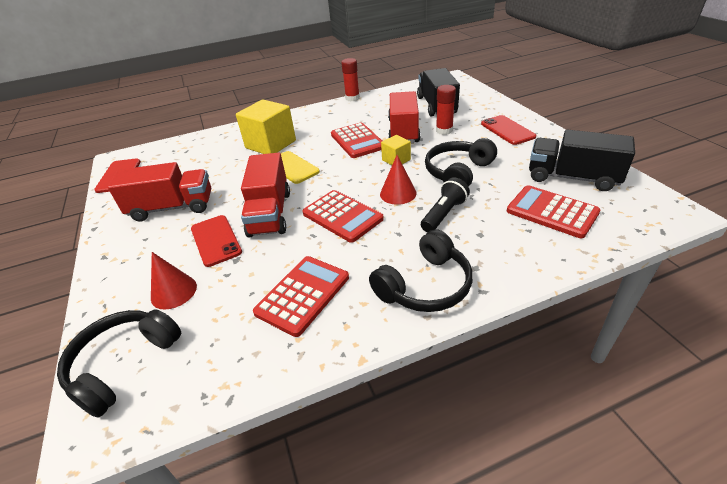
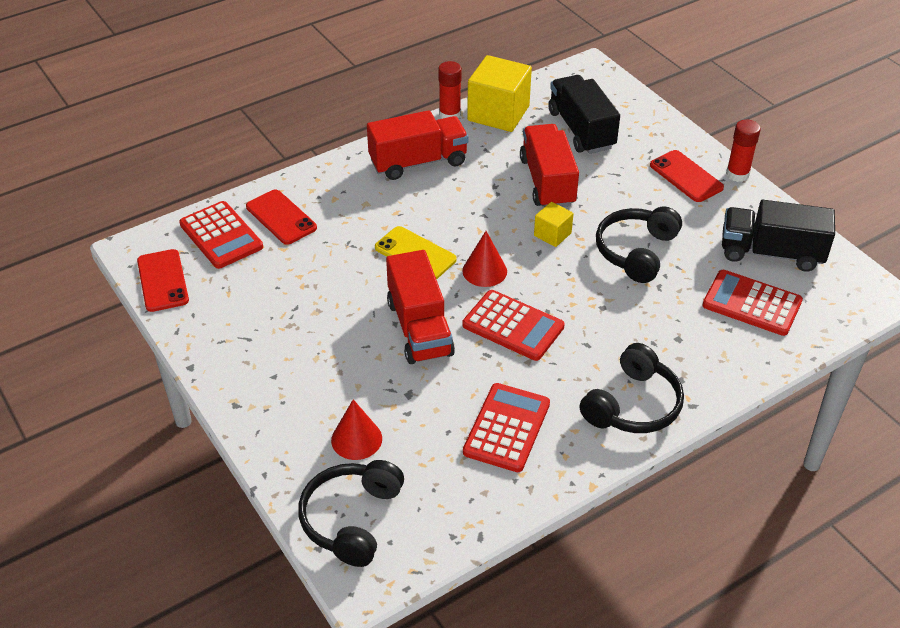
camera: 15 degrees left, 5 degrees up
(172, 207) = (281, 328): red truck -> red truck (418, 162)
(216, 240) = (369, 371): red phone -> red phone (281, 217)
(270, 144) = (364, 213): yellow cube -> yellow cube (498, 113)
(357, 141) = (489, 202): red calculator -> red calculator (221, 235)
(398, 193) = (570, 288): red cone -> red cone (484, 271)
(444, 130) = (603, 179): red glue stick -> red glue stick (737, 174)
(444, 214) = (632, 315): black flashlight -> none

